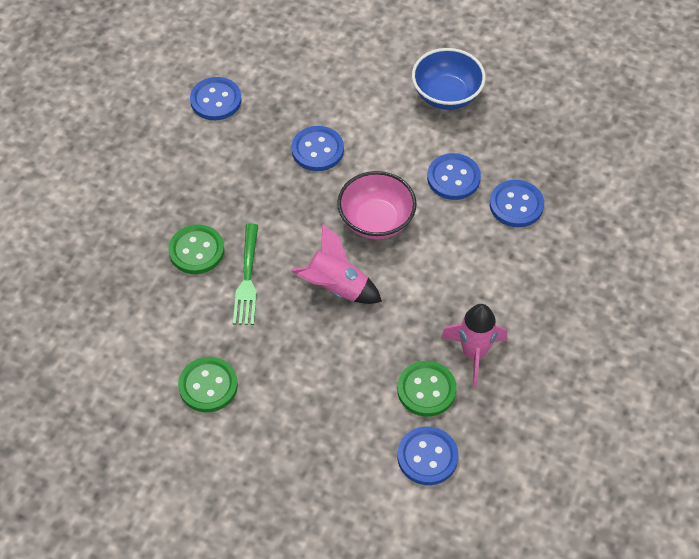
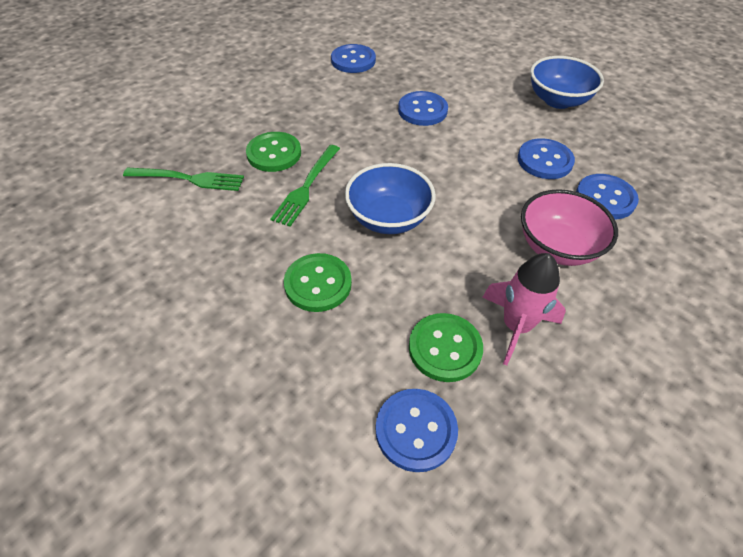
camera: 20 degrees right, 5 degrees down
(131, 306) = (189, 179): none -> green fork
(208, 386) = (212, 267): green button -> green button (318, 284)
(336, 288) = (388, 218): pink rocket -> blue bowl
(376, 221) = (454, 174): pink bowl -> pink bowl (557, 247)

